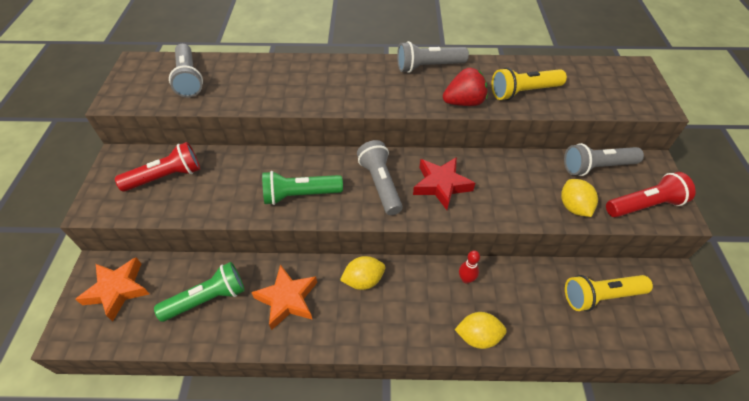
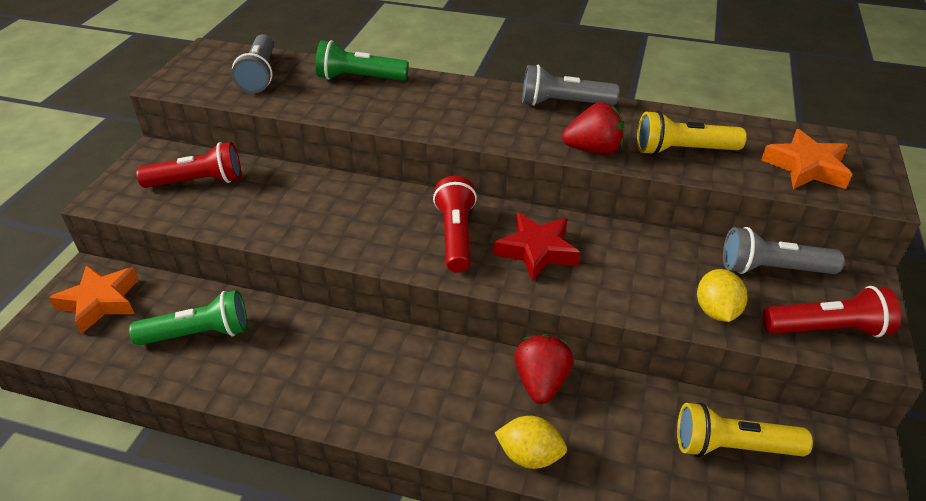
camera: 15 degrees right, 10 degrees down
(287, 299) = (295, 355): orange star -> orange star (806, 167)
(300, 195) = (348, 229): green flashlight -> green flashlight (359, 78)
(363, 280) = (400, 354): yellow lemon -> none
(380, 184) = (456, 235): grey flashlight -> red flashlight
(466, 279) = (541, 382): red bowling pin -> red strawberry

